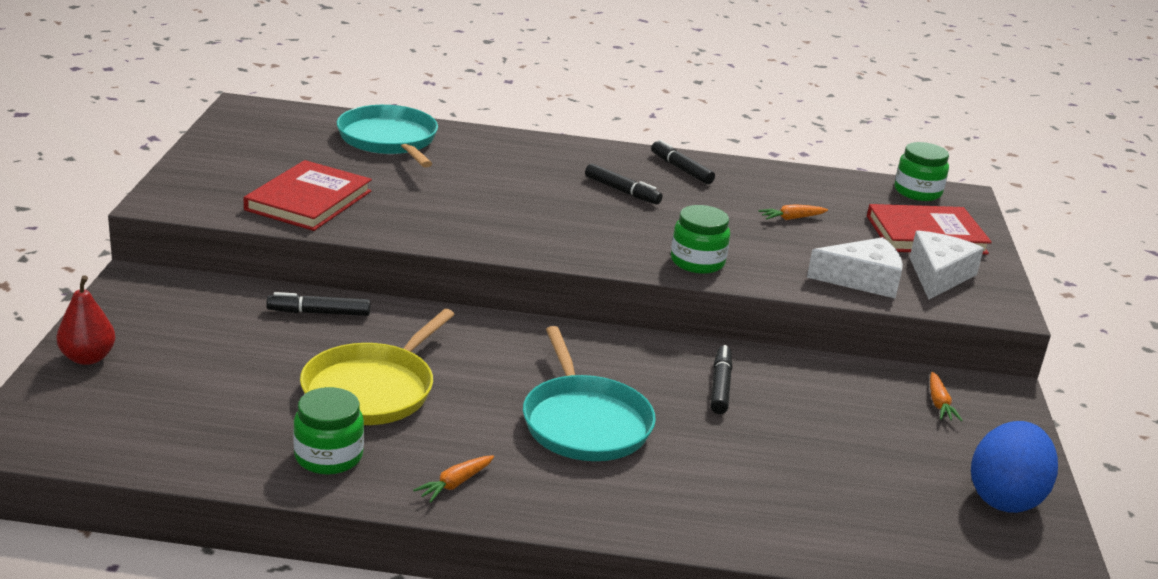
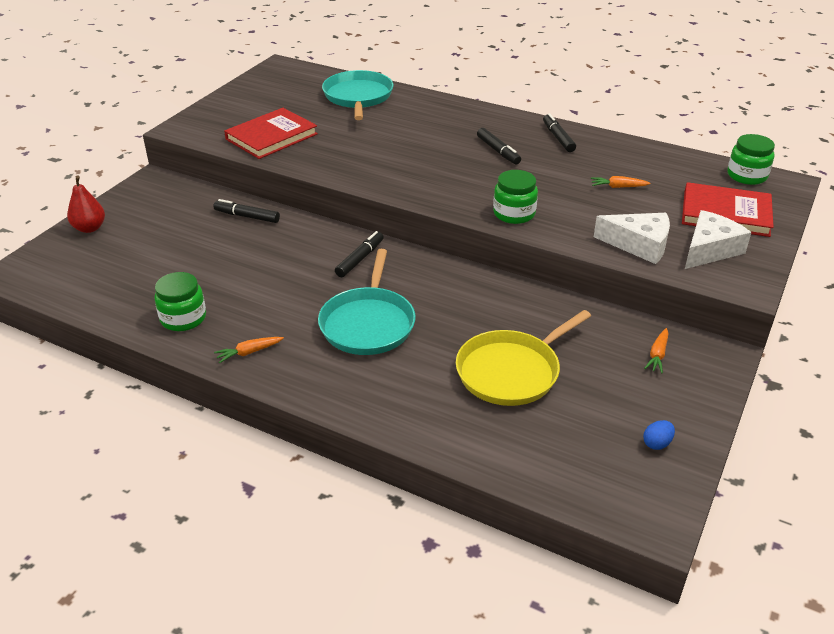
camera: 25 degrees right, 10 degrees up
(372, 389) = (243, 276): yellow pan -> yellow pan (511, 371)
(720, 386) = (487, 312): black marker -> black marker (360, 259)
(1005, 497) = (657, 443): blue egg -> blue egg, size x0.40

